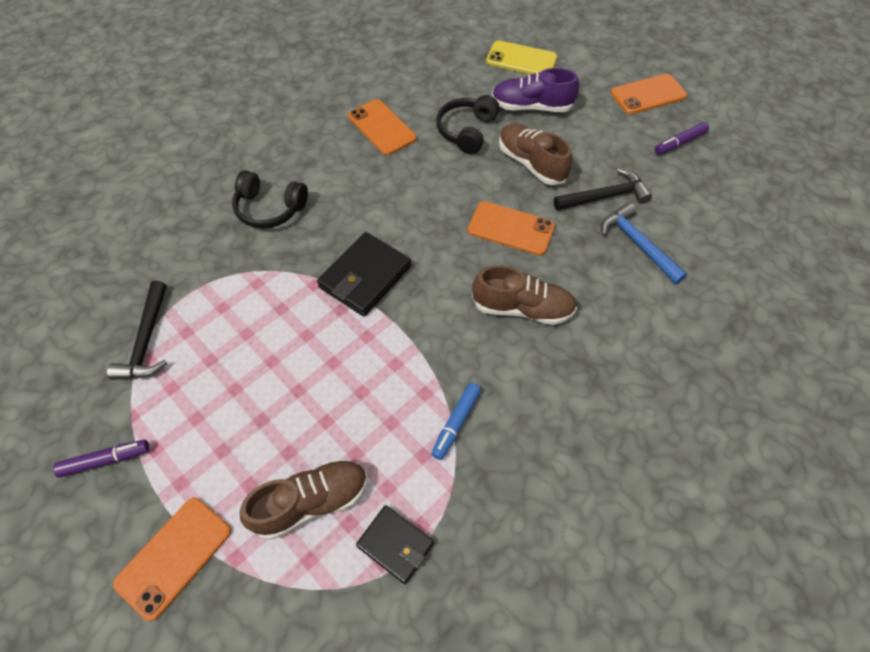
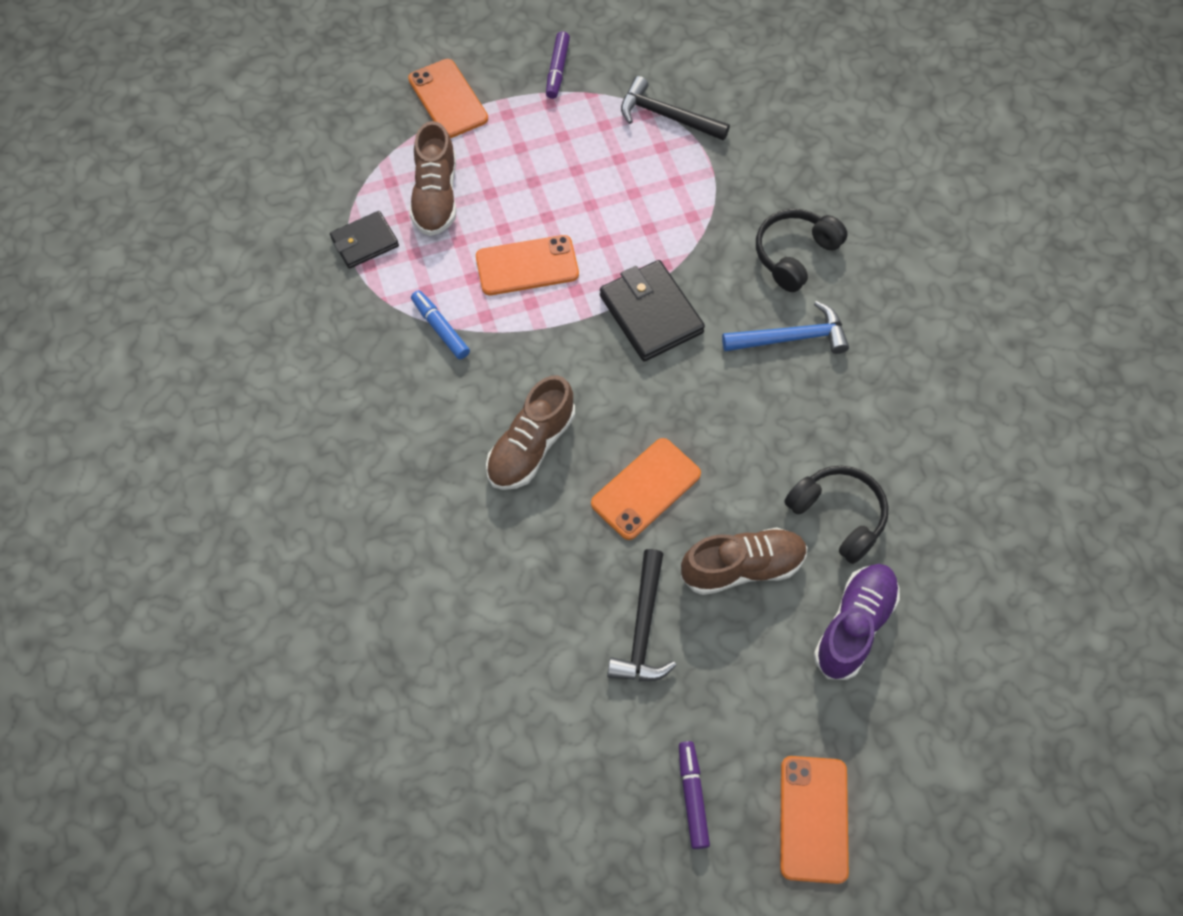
camera: 115 degrees right, 5 degrees up
(382, 127) = (887, 415): orange phone -> orange phone (527, 266)
(521, 60) = (969, 668): yellow phone -> none
(637, 244) = (551, 621): blue hammer -> blue hammer (791, 337)

